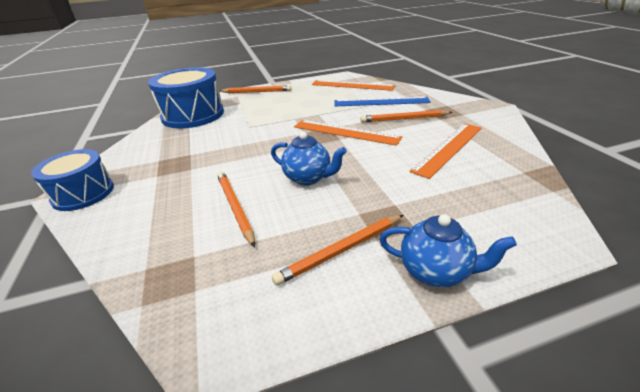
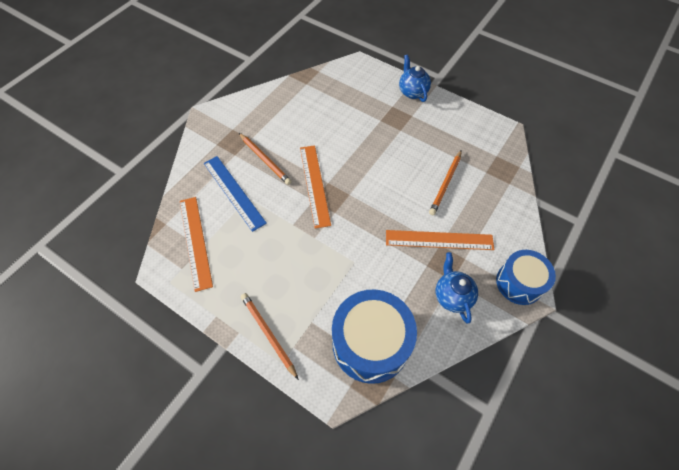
camera: 130 degrees left, 25 degrees up
(308, 178) = (390, 169): blue teapot -> blue teapot (452, 296)
(341, 250) = (430, 123): orange pencil -> none
(448, 148) = (299, 119): orange ruler -> orange ruler (439, 240)

